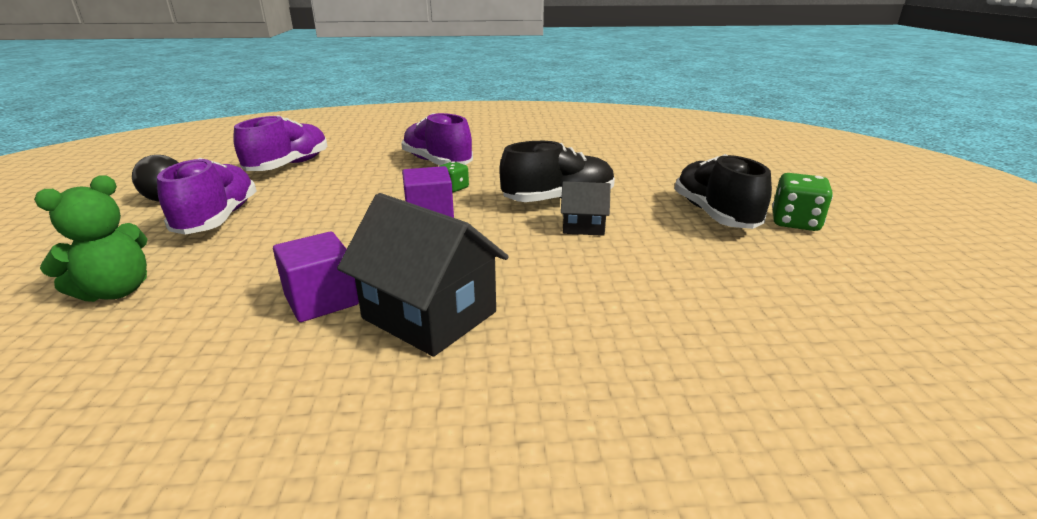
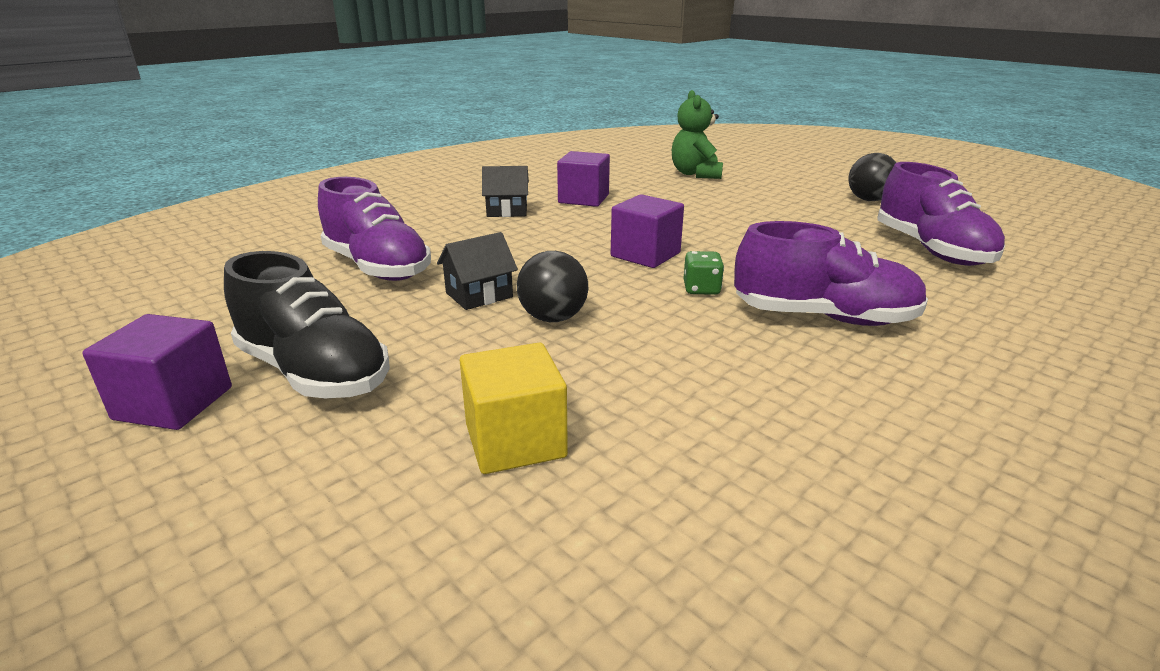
camera: 140 degrees right, 0 degrees up
(218, 219) = (784, 203): purple shoe -> purple shoe (377, 267)
(429, 315) = (507, 211): black house -> black house, size x0.53
(558, 200) = (553, 318): black shoe -> black ball
(635, 170) = (515, 441): none -> yellow cube
(795, 222) = (174, 403): green dice -> purple cube

